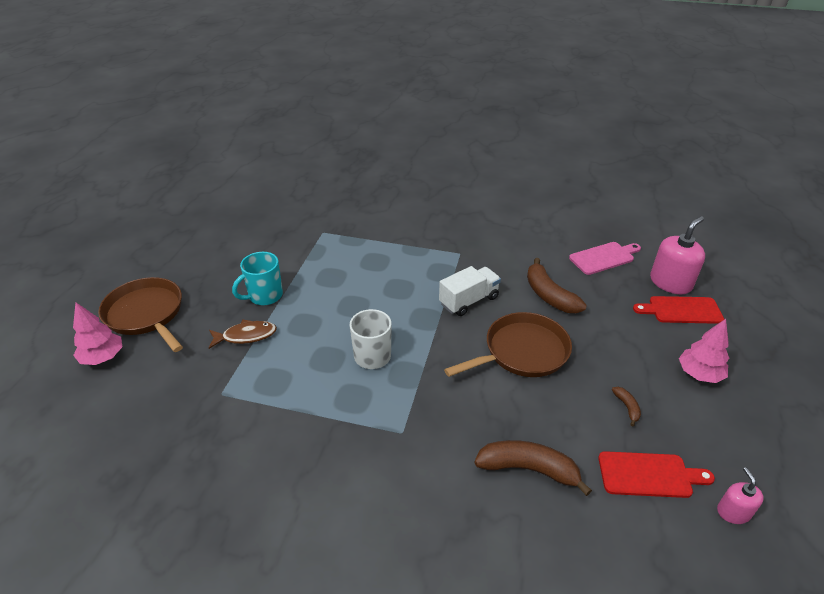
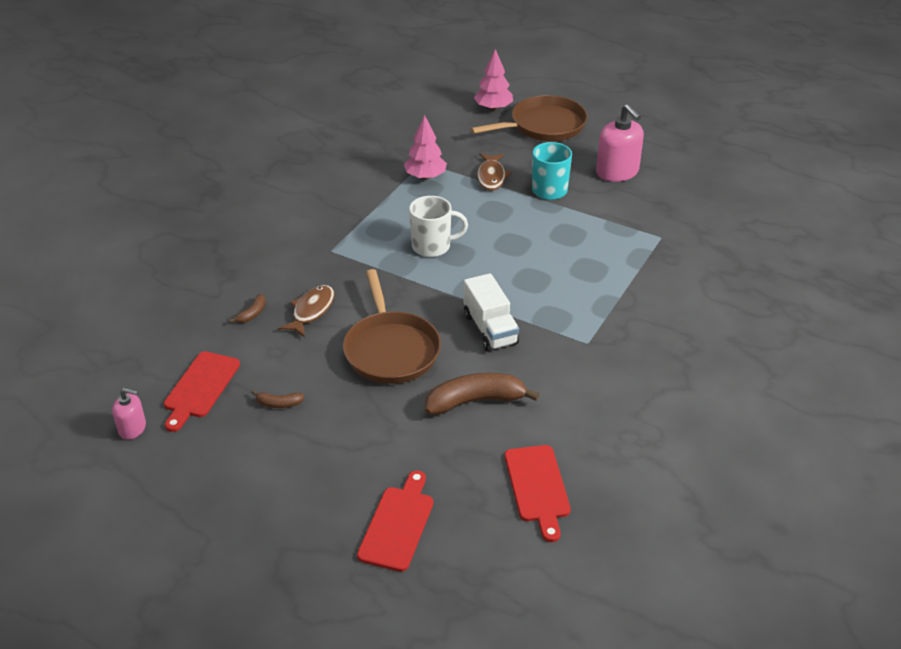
camera: 105 degrees right, 0 degrees up
(501, 420) = (311, 311): none -> brown fish
(528, 469) = (252, 314): brown banana -> brown banana, size x0.47
(604, 258) = (537, 487): pink cutting board -> red cutting board
(670, 283) = (457, 540): pink soap dispenser -> pink soap dispenser (617, 172)
(699, 374) = (289, 486): pink tree -> pink tree (425, 177)

